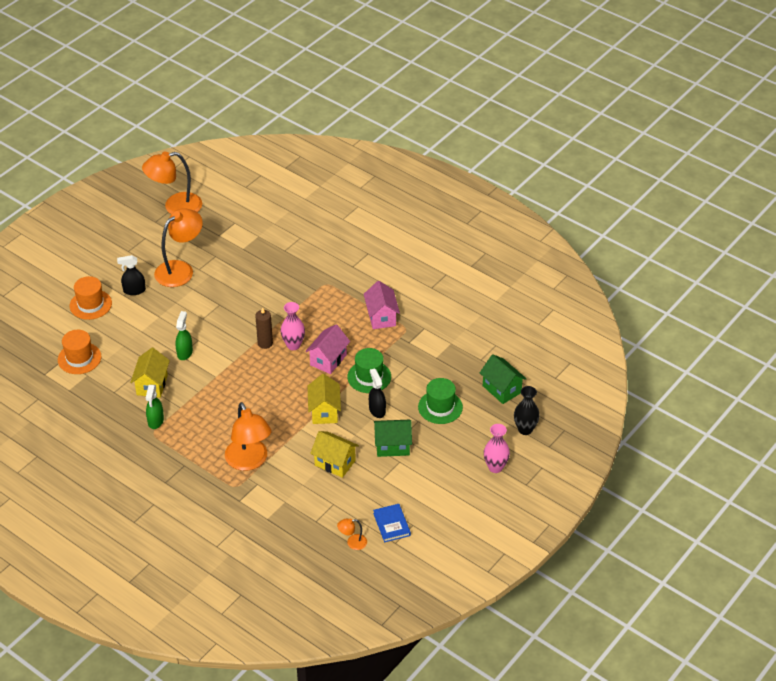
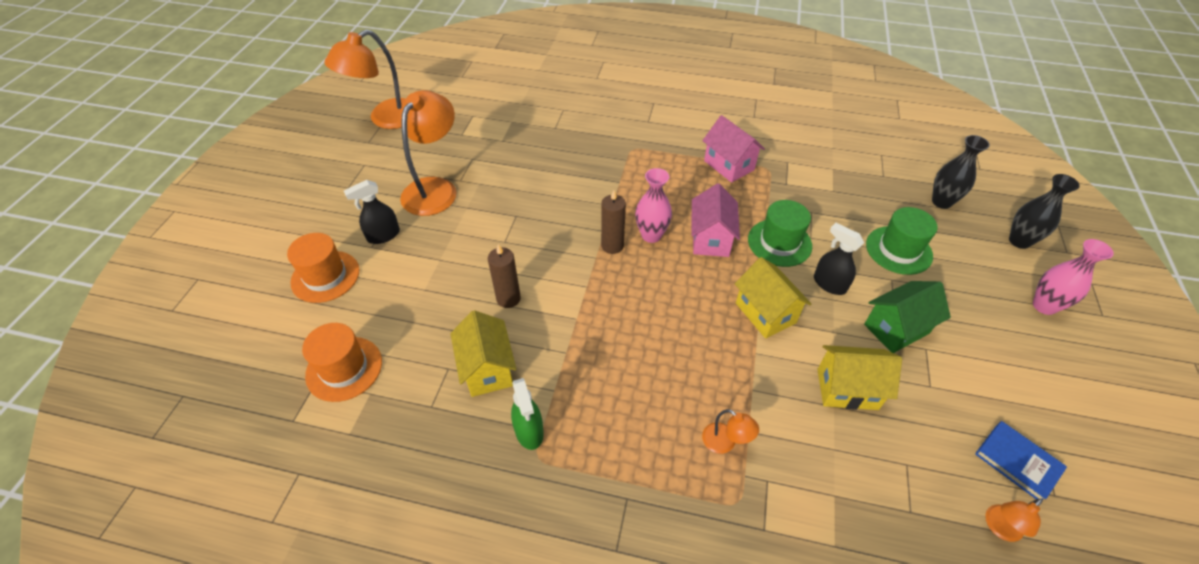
camera: 25 degrees left, 5 degrees up
(185, 352) = (508, 298): green spray bottle -> brown candle
(249, 461) = (725, 443): orange lamp -> orange lamp, size x0.45
(501, 389) = (941, 202): green house -> black vase

